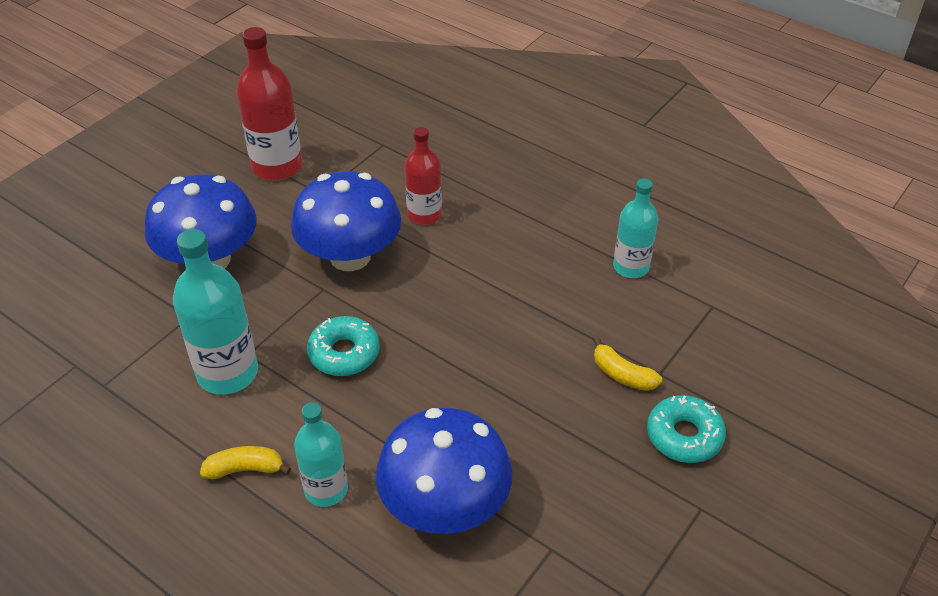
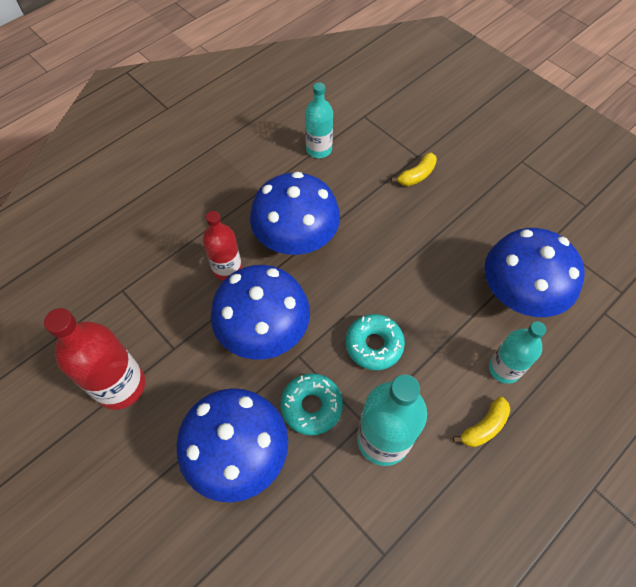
camera: 80 degrees left, 15 degrees up
(245, 469) = (484, 427): yellow banana -> yellow banana turned 135 degrees counterclockwise
(480, 265) = (296, 238): none -> blue mushroom
(684, 436) = (469, 156): turquoise donut -> turquoise donut (311, 406)

